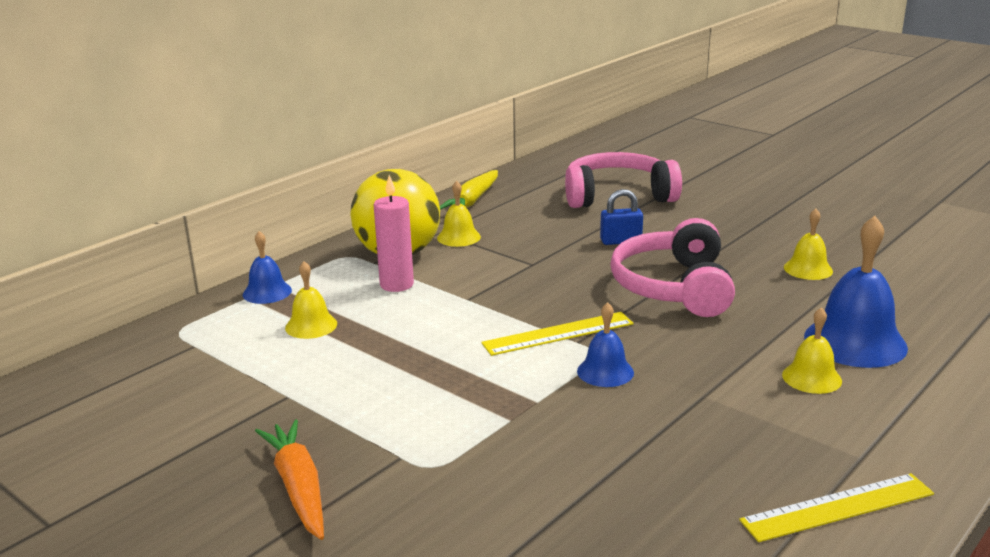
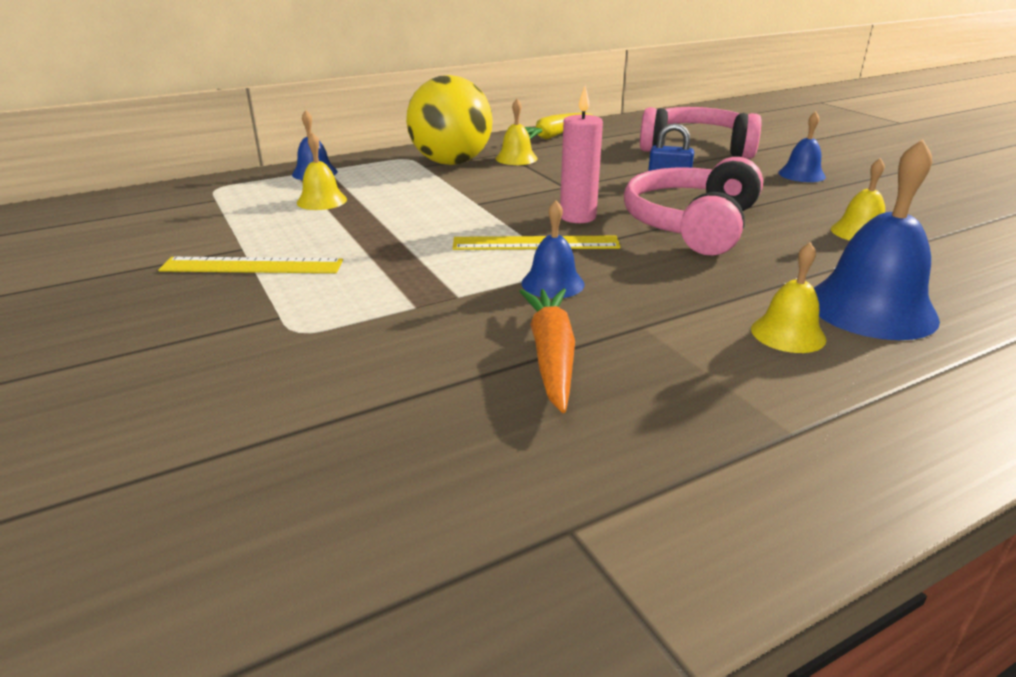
camera: 20 degrees right, 5 degrees up
(298, 488) = (162, 322): orange carrot -> orange carrot (551, 356)
(396, 285) = (426, 183): pink candle -> pink candle (577, 217)
(727, 213) = (801, 174): none -> blue bell
(838, 507) = (716, 486): yellow ruler -> yellow ruler (252, 266)

